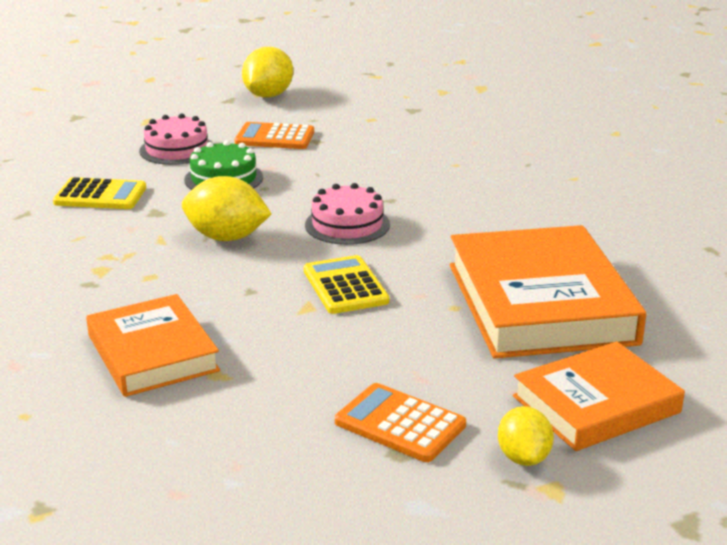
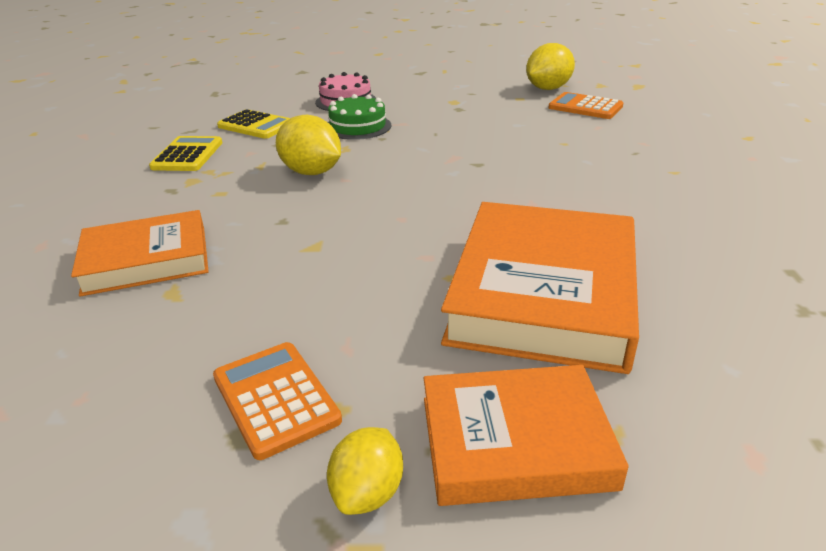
camera: 25 degrees right, 5 degrees up
(153, 353) = (146, 260): orange book -> orange book turned 75 degrees clockwise
(268, 95) = (453, 73): yellow lemon -> yellow lemon (548, 88)
(275, 137) = (428, 102): orange calculator -> orange calculator (585, 107)
(345, 286) = (365, 233): yellow calculator -> yellow calculator (187, 155)
(347, 225) = (420, 179): pink cake -> none

